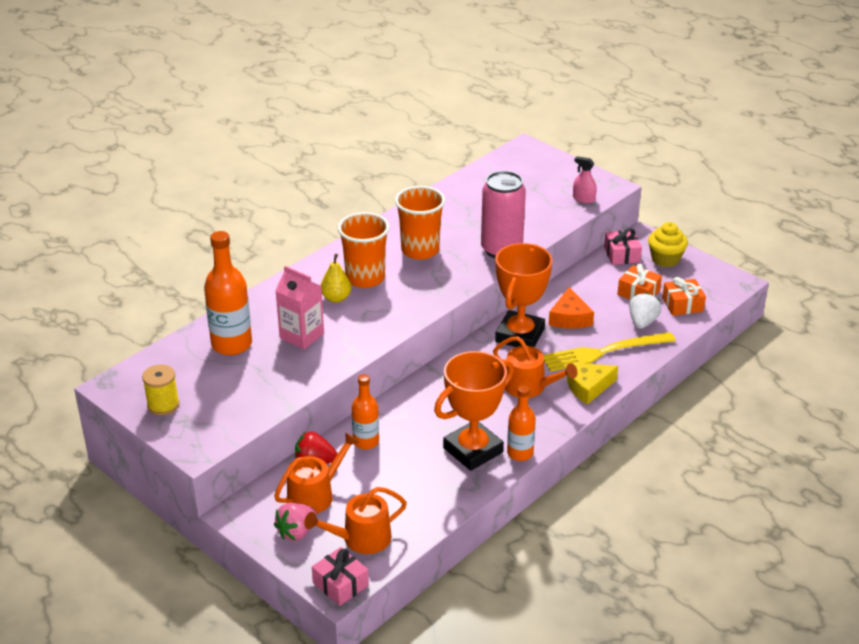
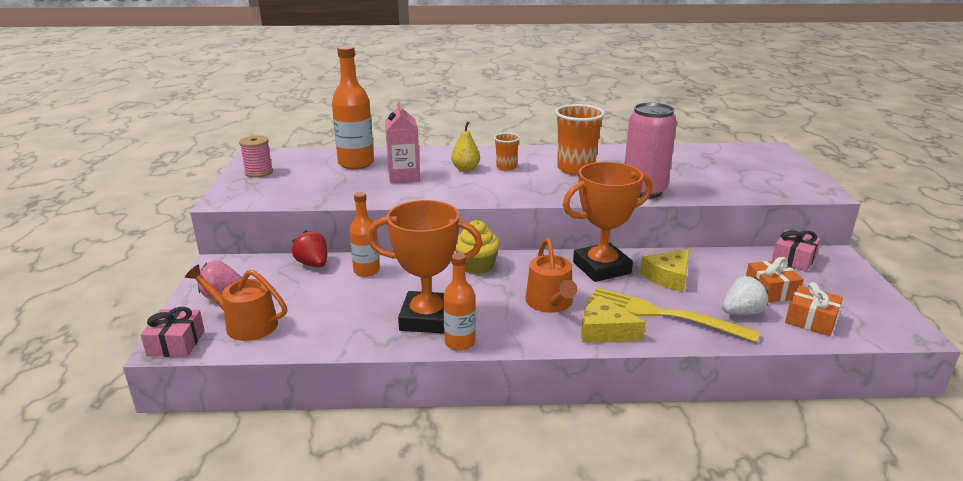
camera: 45 degrees right, 10 degrees down
(163, 405) = (259, 172): yellow spool -> pink spool
(315, 494) = (276, 281): orange watering can -> none
(365, 278) = (506, 167): orange cup -> orange cup, size x0.54
(570, 318) = (668, 277): orange cheese -> yellow cheese
(583, 199) = (780, 190): pink spray bottle -> none
(665, 259) = (840, 280): yellow cupcake -> yellow cupcake (476, 266)

